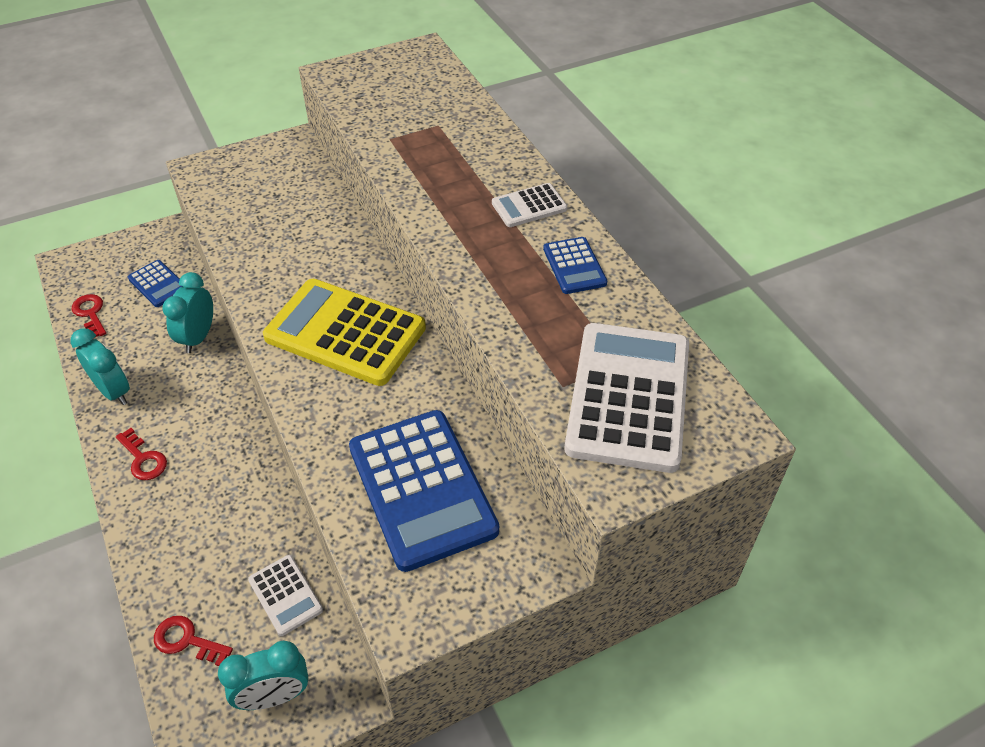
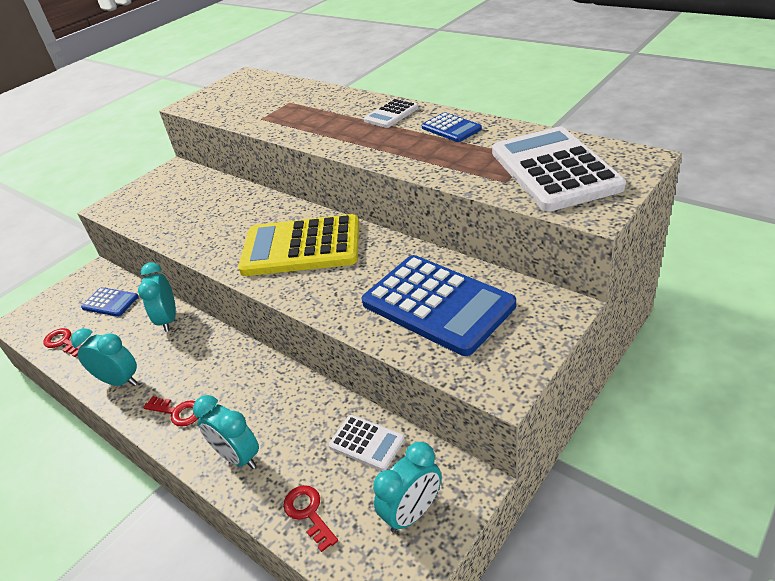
camera: 20 degrees left, 10 degrees down
(165, 542) = (238, 457): none -> turquoise clock
(187, 640) = (308, 513): red key -> red key turned 60 degrees clockwise

